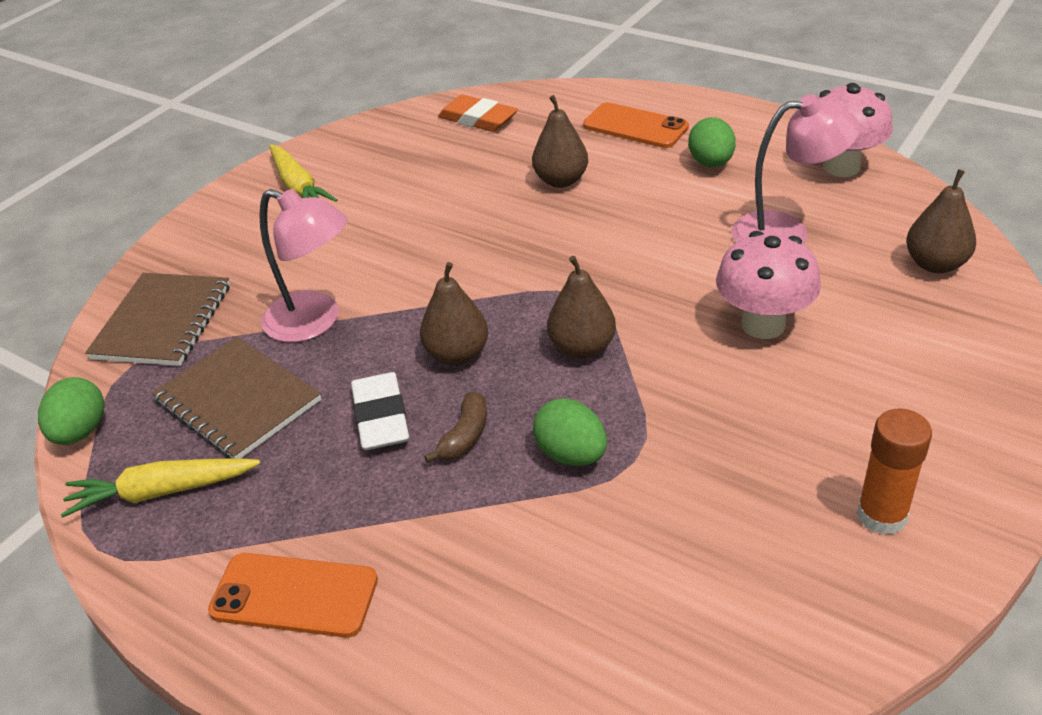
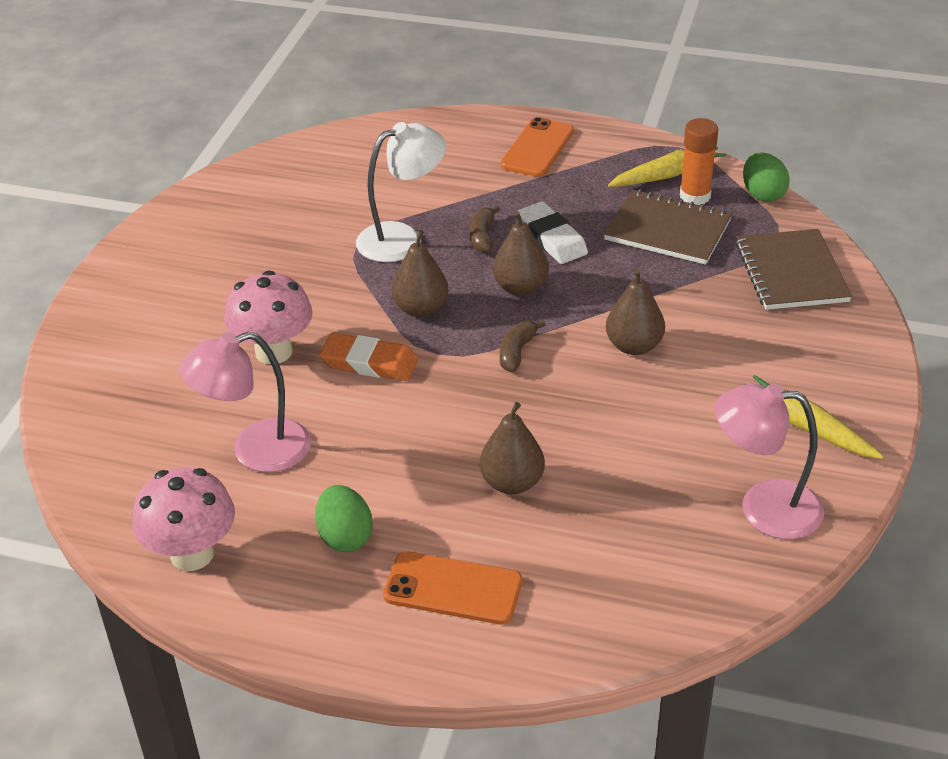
camera: 160 degrees right, 0 degrees up
(294, 595) = (537, 148): orange phone -> orange phone turned 60 degrees counterclockwise
(315, 322) = (659, 293): pink lamp -> pink lamp (763, 507)
(478, 119) = (667, 572): orange eraser -> orange eraser (369, 362)
(500, 283) = (517, 352): none -> brown banana
(571, 454) = (402, 238): green egg -> white lamp
(881, 515) = (192, 239): orange glue stick -> orange glue stick (695, 196)
(935, 264) = (114, 436): brown pear -> brown pear (633, 346)

